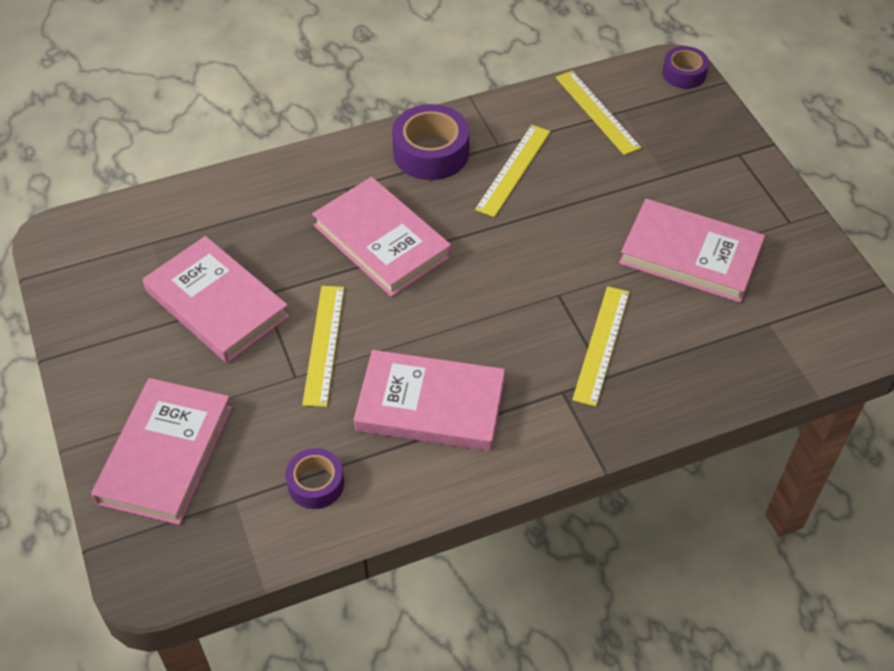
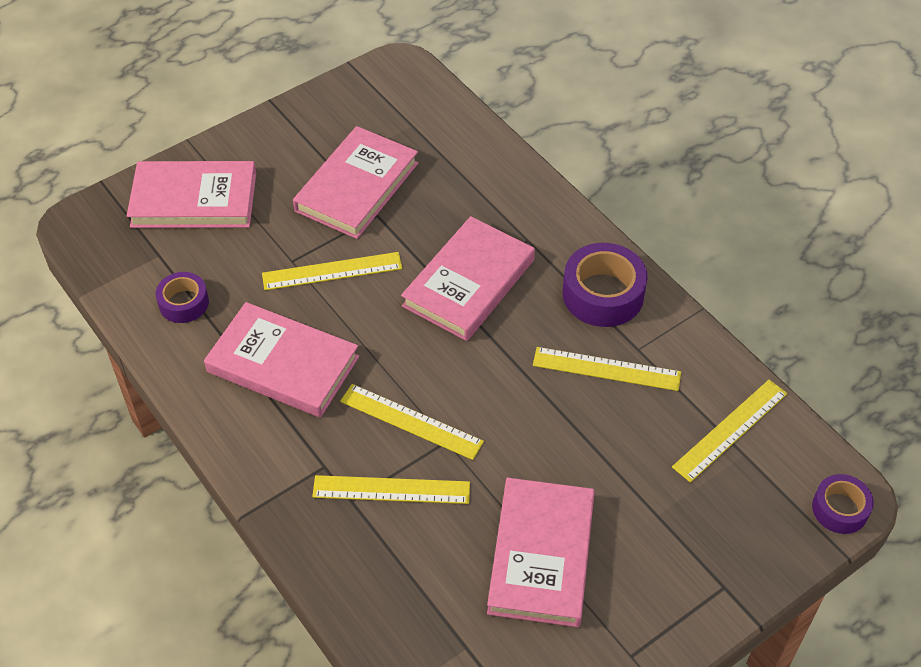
camera: 75 degrees right, 0 degrees up
(430, 405) = (283, 364): pink book -> pink book turned 60 degrees counterclockwise
(530, 316) = (411, 421): none -> yellow ruler

